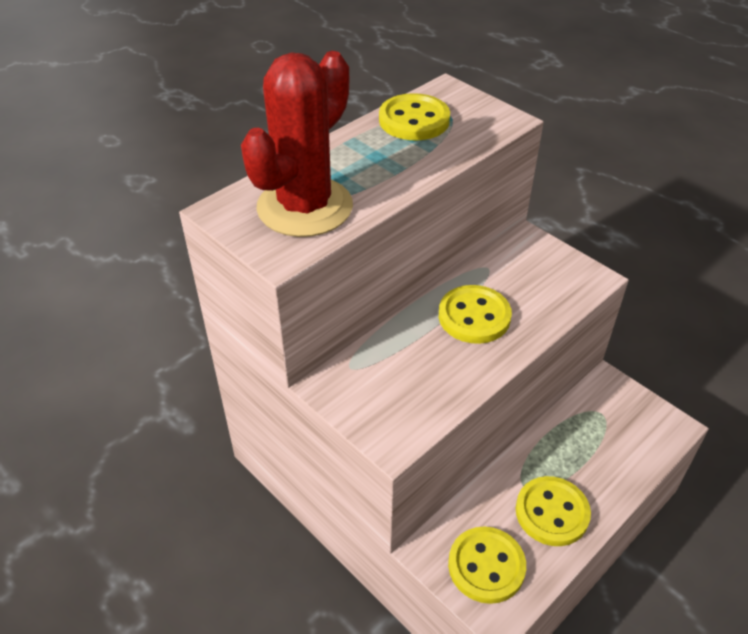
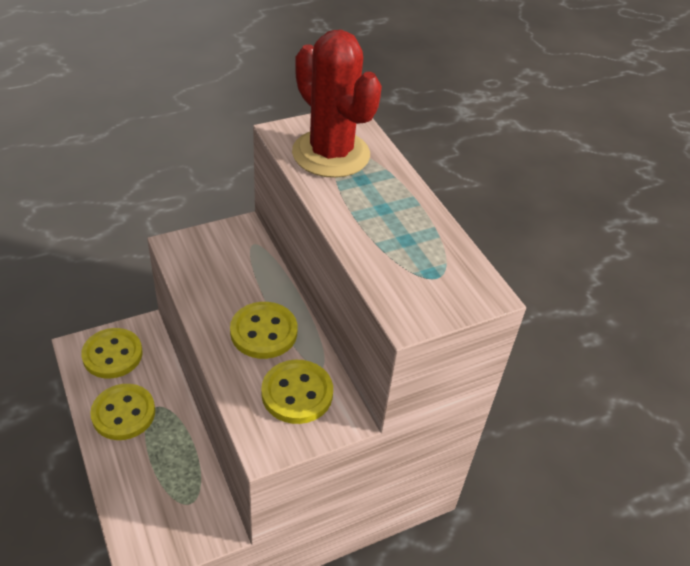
camera: 105 degrees right, 0 degrees up
(414, 120) = (432, 249): yellow button -> yellow button (297, 393)

